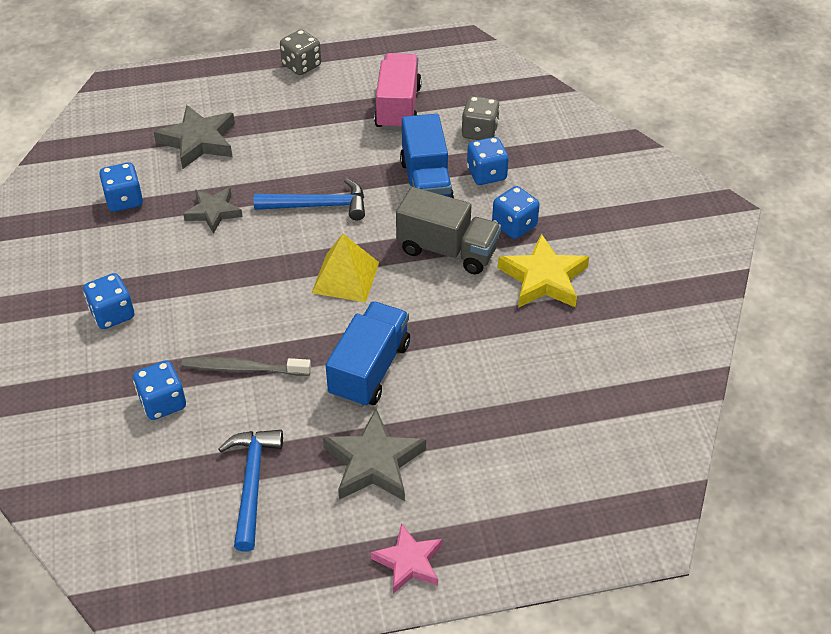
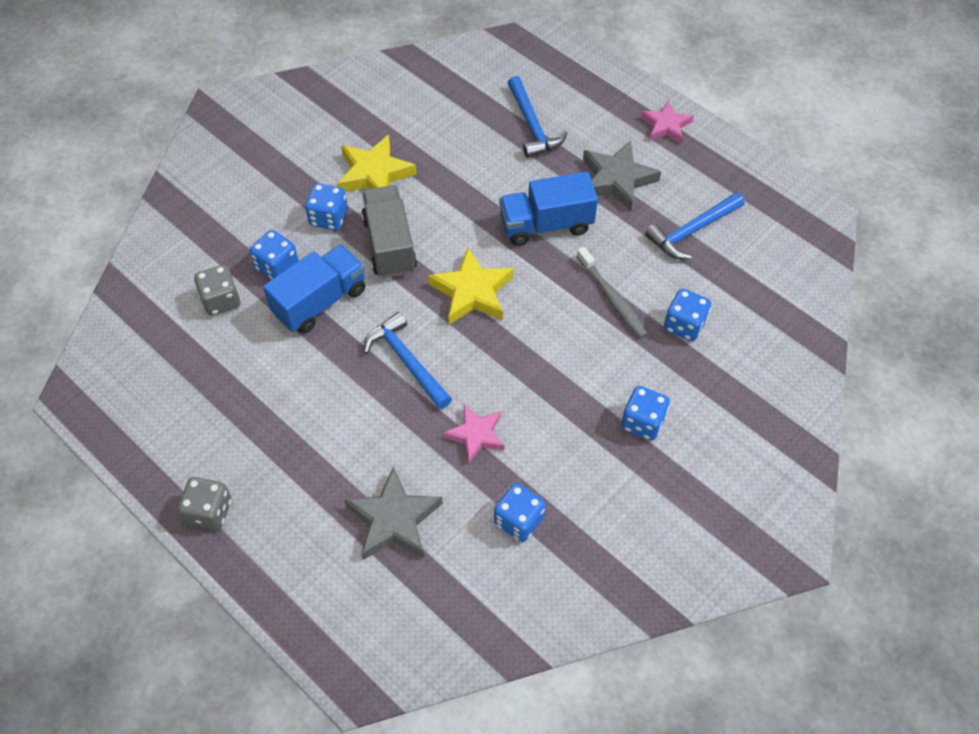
camera: 125 degrees left, 10 degrees up
(213, 212) = (476, 435): grey star -> pink star
(345, 277) = (472, 292): yellow pyramid -> yellow star
(398, 108) = (226, 382): pink truck -> none
(510, 434) = (532, 126): none -> blue hammer

